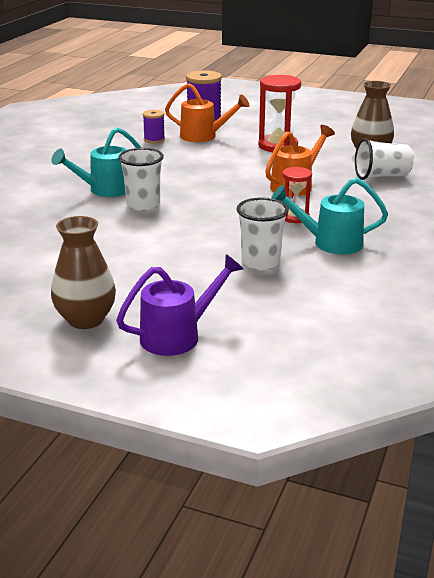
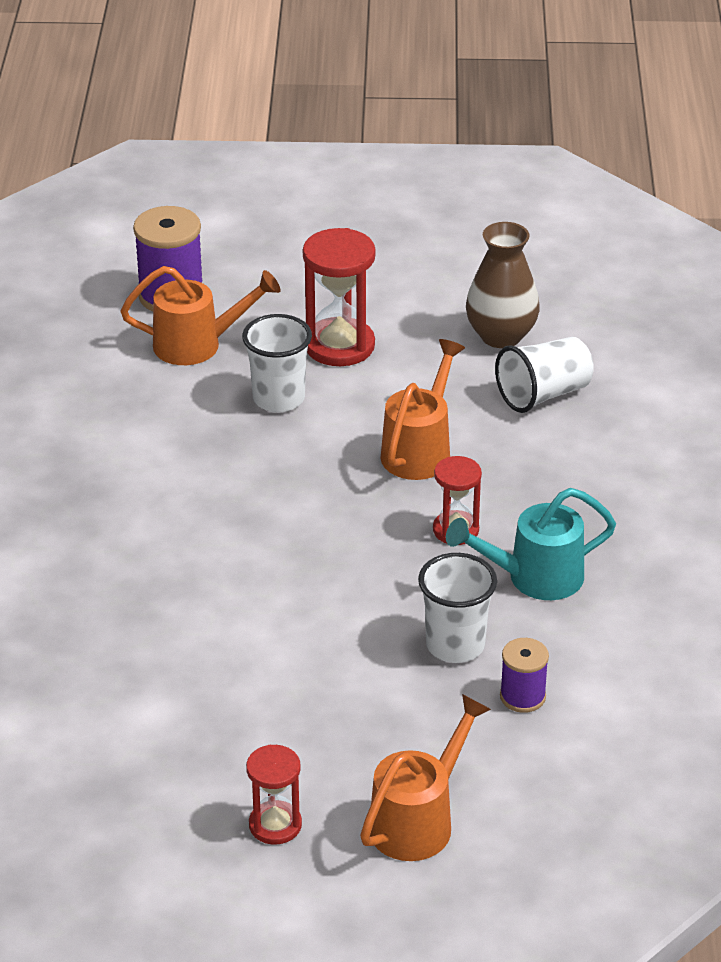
camera: 20 degrees left, 10 degrees up
(86, 319) = (275, 825): brown vase -> red hourglass
(105, 190) = (118, 534): turquoise watering can -> none
(143, 204) = (203, 555): white cup -> white cup (278, 399)
(154, 140) = (116, 374): purple spool -> purple spool (522, 696)
(178, 335) = (419, 820): purple watering can -> orange watering can

